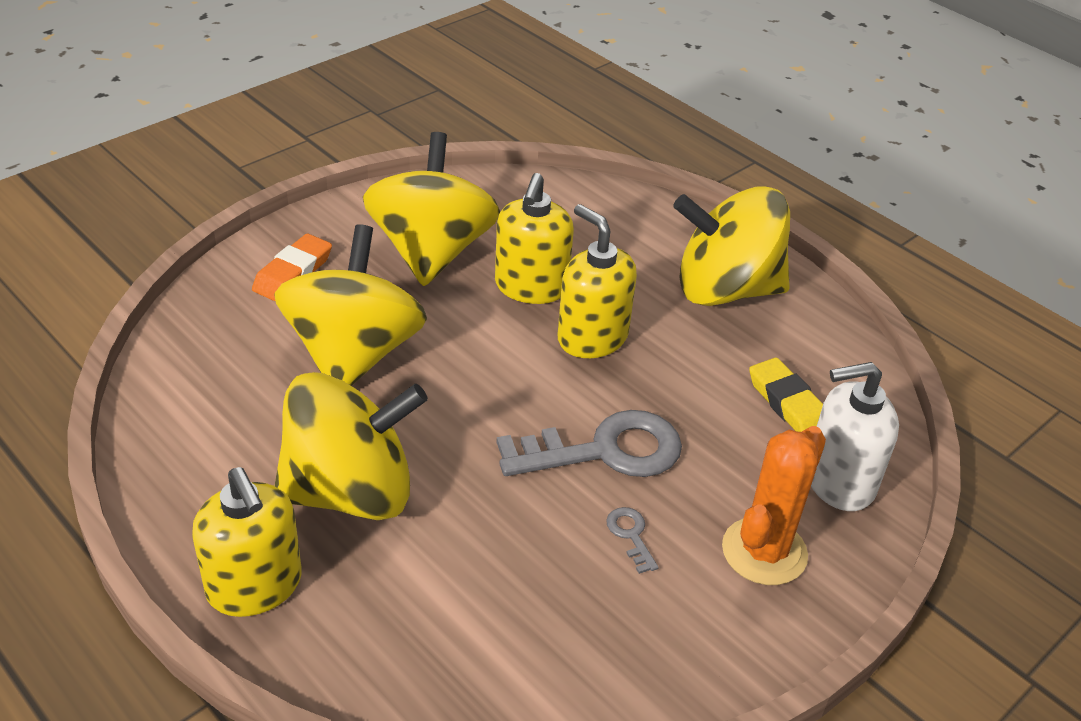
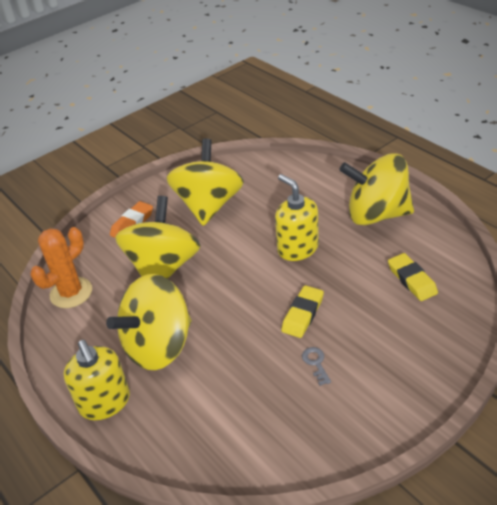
camera: 10 degrees right, 0 degrees up
(350, 491) = (159, 346): yellow spinning top -> yellow spinning top turned 150 degrees clockwise
(531, 287) = (264, 221): yellow soap dispenser -> none
(605, 451) = (303, 314): grey key -> yellow eraser
(764, 551) = (394, 369): orange cactus -> orange cactus (71, 293)
(838, 481) = (440, 324): white soap dispenser -> none

